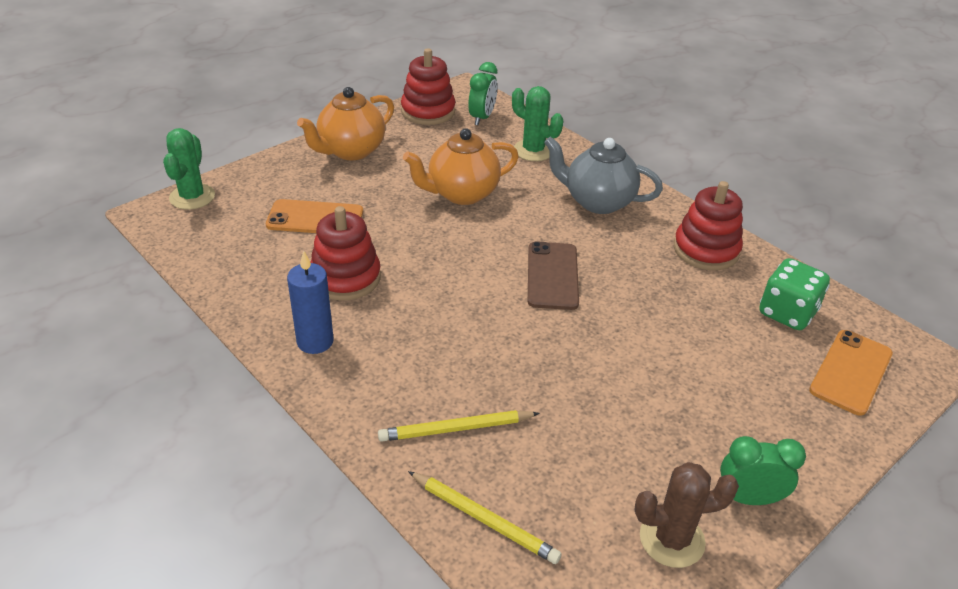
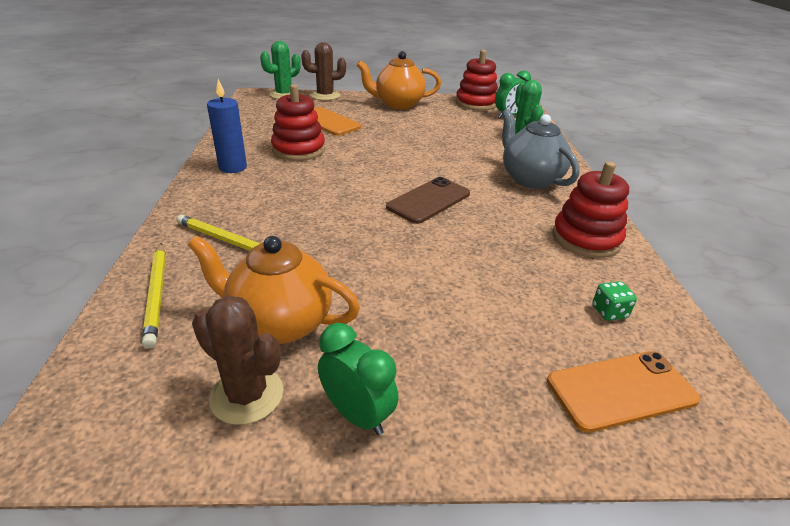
camera: 40 degrees right, 5 degrees down
(247, 175) = (325, 96): none -> brown cactus
(461, 193) = (434, 142): orange teapot -> orange teapot (279, 323)
(787, 313) = (609, 312): green dice -> green dice, size x0.51

